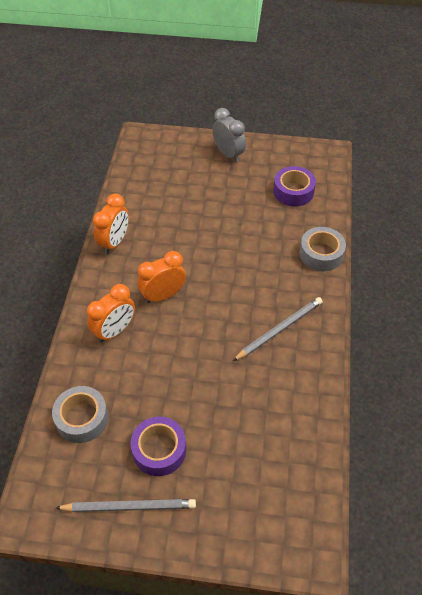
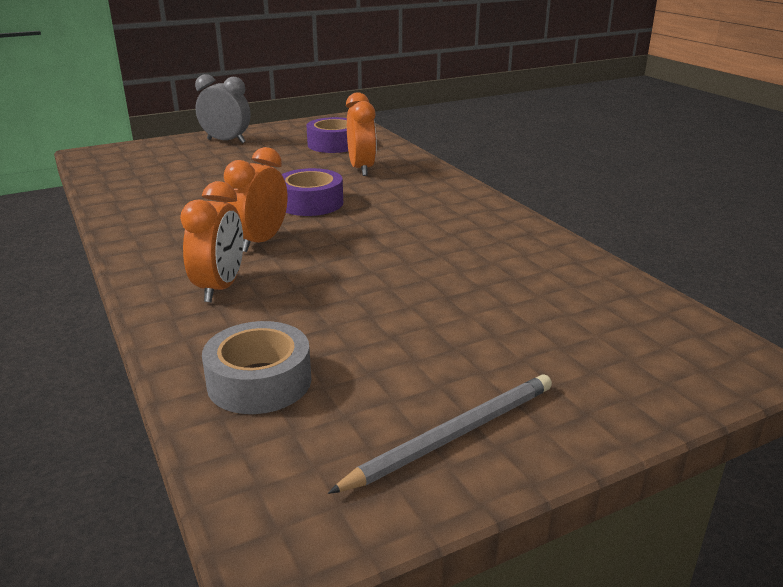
camera: 35 degrees left, 25 degrees down
(114, 242) = (137, 225): orange clock -> orange clock (361, 169)
(159, 450) = (423, 361): purple tape -> purple tape (310, 203)
(279, 329) = (444, 221): grey pencil -> none
(321, 254) = (418, 168): grey tape -> none

